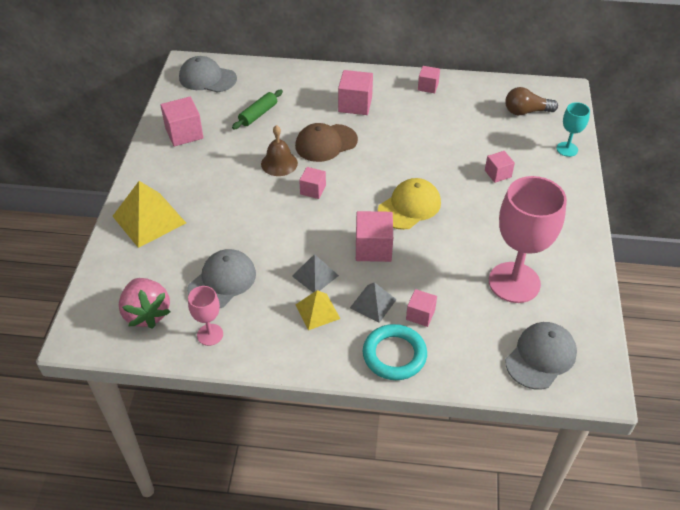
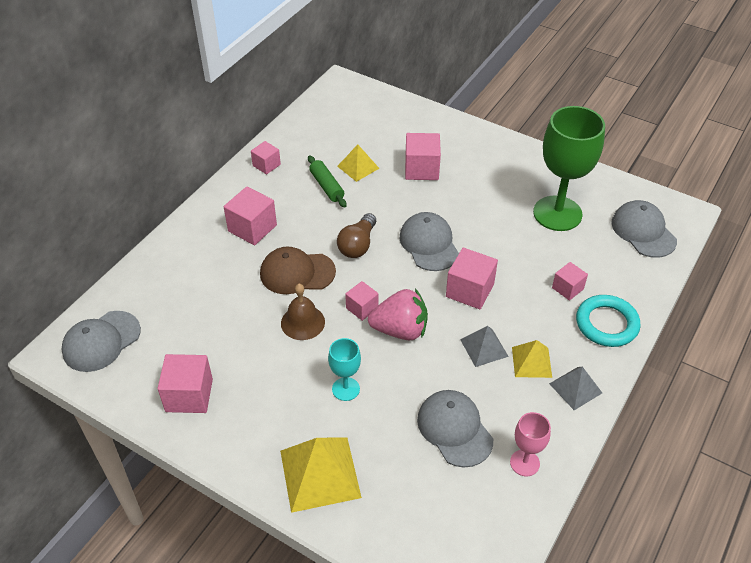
camera: 65 degrees left, 0 degrees up
(147, 313) = (469, 515): pink strawberry -> pink strawberry (400, 330)
(258, 114) = (207, 314): green rolling pin -> green rolling pin (326, 186)
(326, 143) = (297, 273): brown cap -> brown cap turned 90 degrees clockwise
(373, 303) = (539, 316): grey pyramid -> grey pyramid (575, 388)
(409, 206) = (429, 244): yellow cap -> grey cap
(467, 135) = (358, 167): none -> yellow pyramid
(498, 174) = (421, 169): pink cube -> pink cube, size x1.63
(514, 282) = (557, 213): pink goblet -> green goblet
(526, 111) = (352, 117): brown light bulb -> brown light bulb (358, 245)
(567, 149) = (417, 115): turquoise goblet -> turquoise goblet (345, 389)

